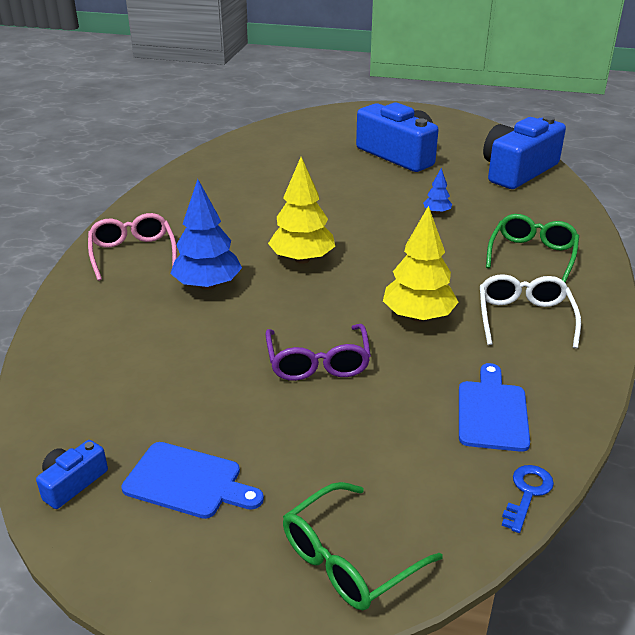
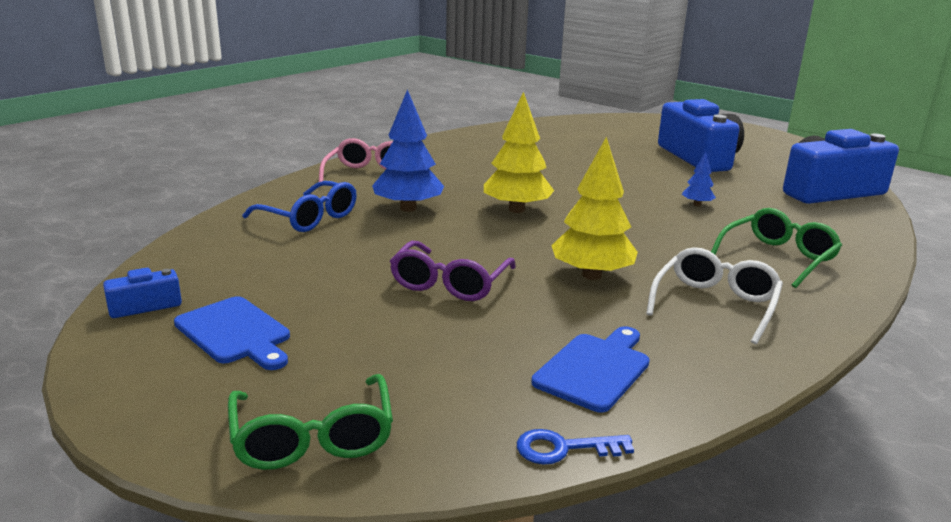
camera: 25 degrees right, 10 degrees down
(126, 325) = (308, 218): none -> blue glasses
(349, 559) = (313, 437): green glasses -> green glasses turned 90 degrees counterclockwise
(527, 493) = (563, 448): blue key -> blue key turned 150 degrees counterclockwise

